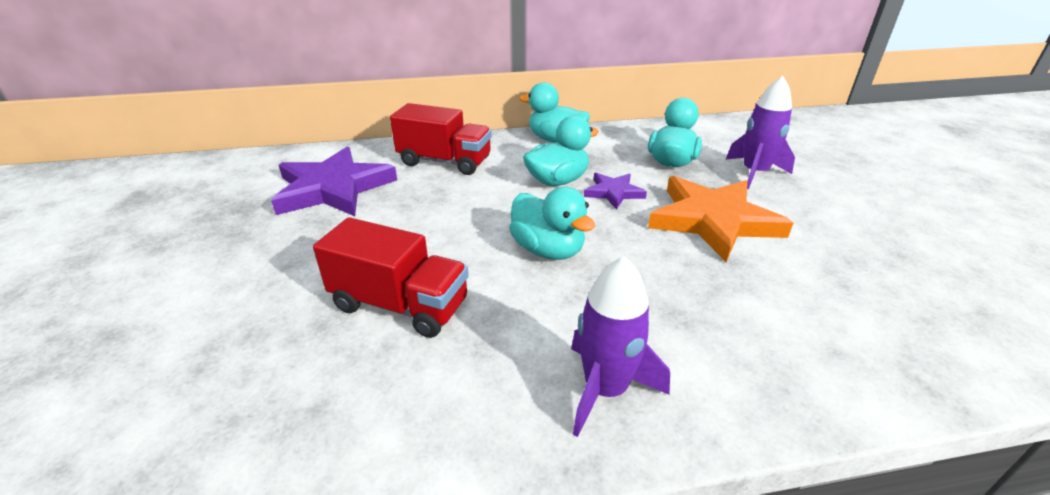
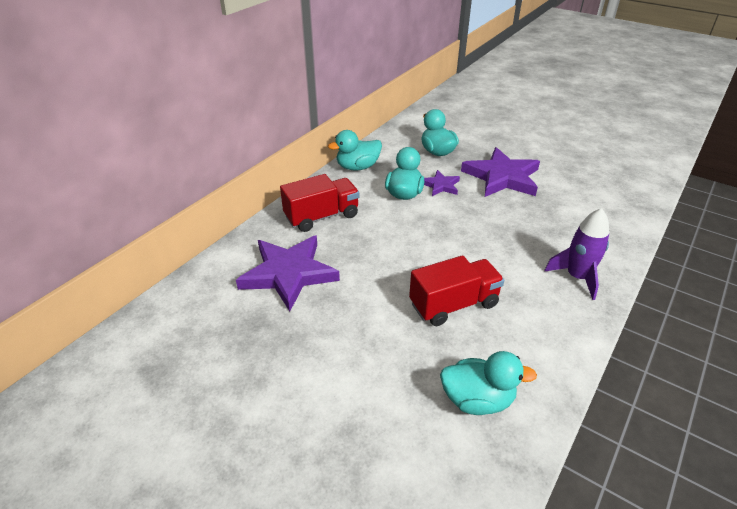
camera: 45 degrees left, 5 degrees up
(548, 250) = (465, 235): turquoise duck -> turquoise duck (477, 400)
(713, 220) = (502, 177): orange star -> purple star
(754, 173) = (480, 140): purple rocket -> none

